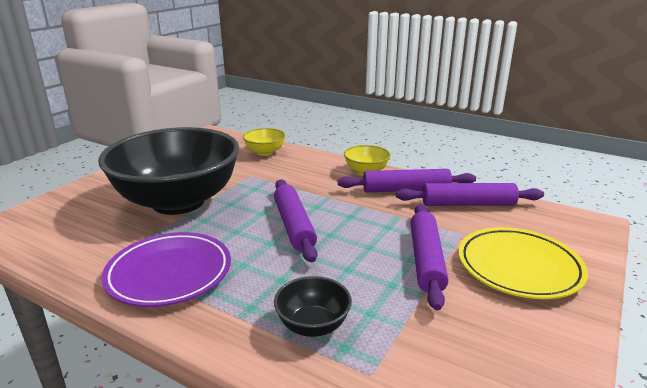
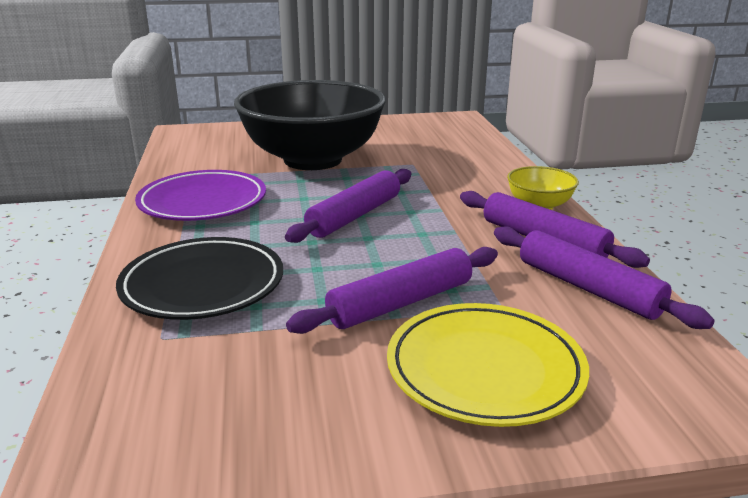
camera: 50 degrees right, 0 degrees up
(265, 152) = (473, 150): yellow bowl -> none
(313, 325) = (203, 285): black bowl -> black plate

